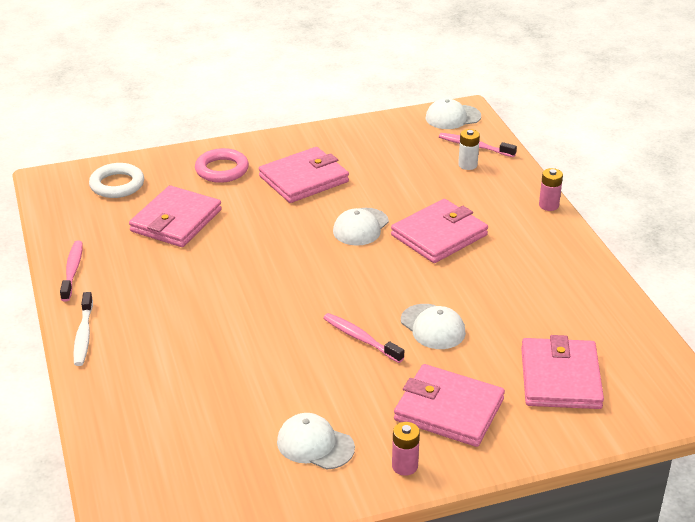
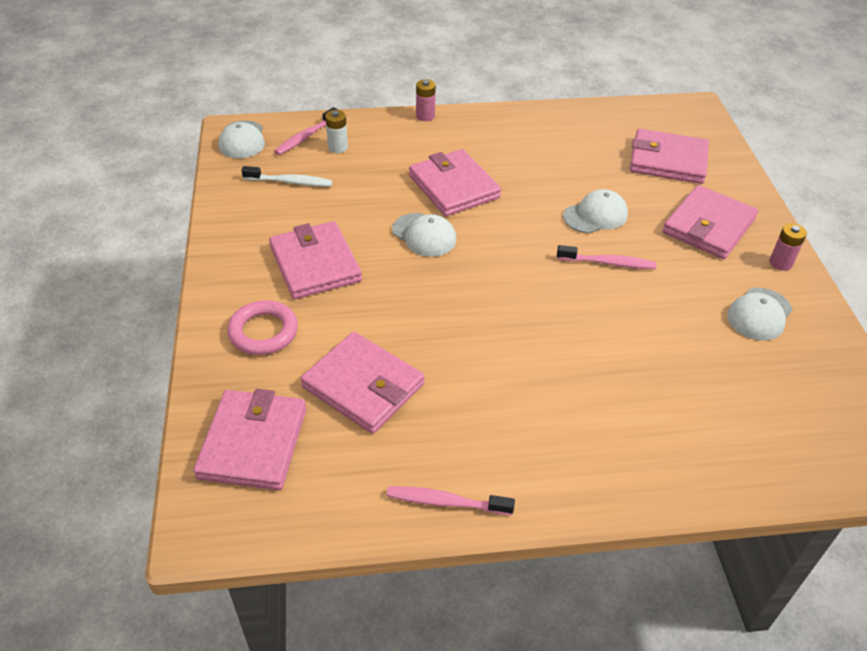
camera: 80 degrees left, 10 degrees up
(83, 335) = (584, 493): white toothbrush -> white toothbrush (290, 182)
(117, 185) = (253, 443): white ring -> pink wallet
(360, 338) = (608, 263): pink toothbrush -> pink toothbrush turned 135 degrees counterclockwise

